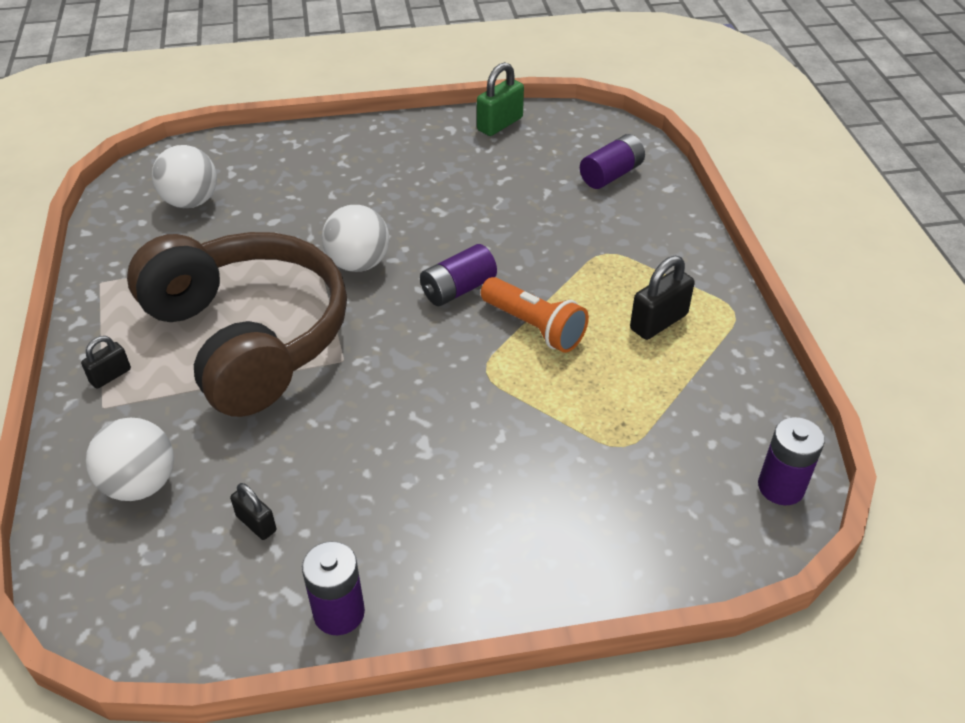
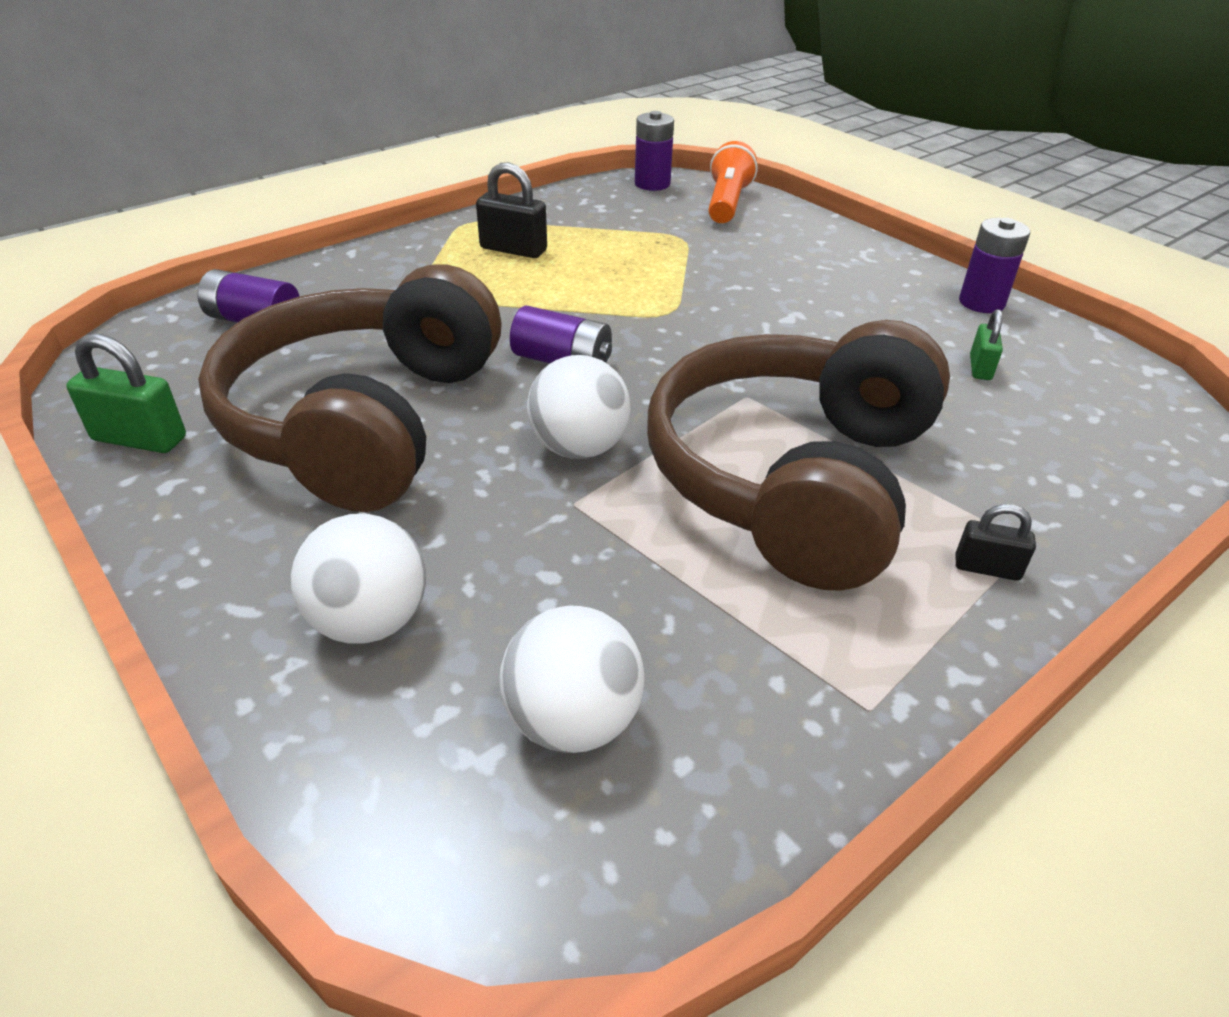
camera: 120 degrees left, 5 degrees down
(140, 484) = (1052, 455): white ball -> white ball (370, 621)
(256, 523) = (980, 368): black padlock -> green padlock
(455, 194) = (366, 421): none -> brown headphones
(534, 327) = (580, 304): orange flashlight -> orange flashlight (727, 203)

